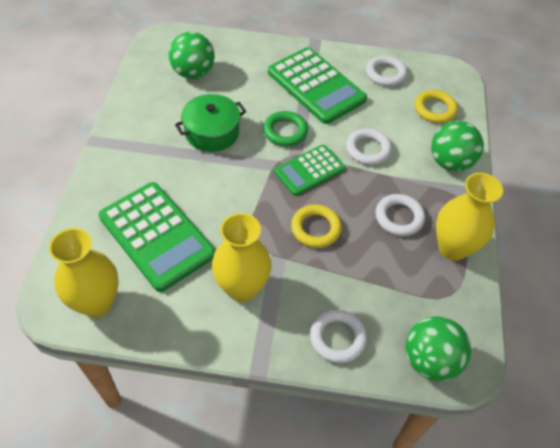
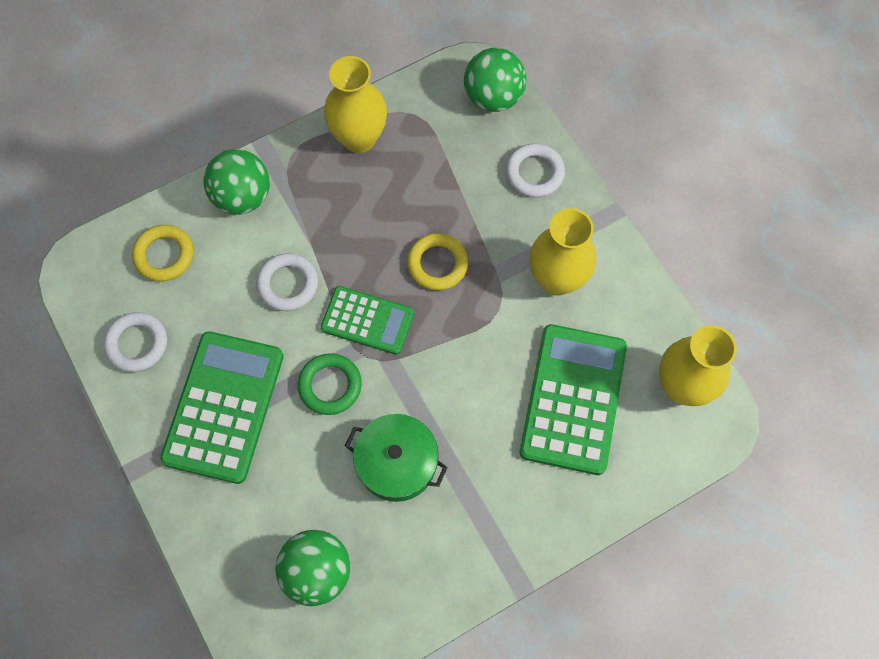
camera: 125 degrees left, 15 degrees up
(399, 217) = (360, 201): white ring -> none

